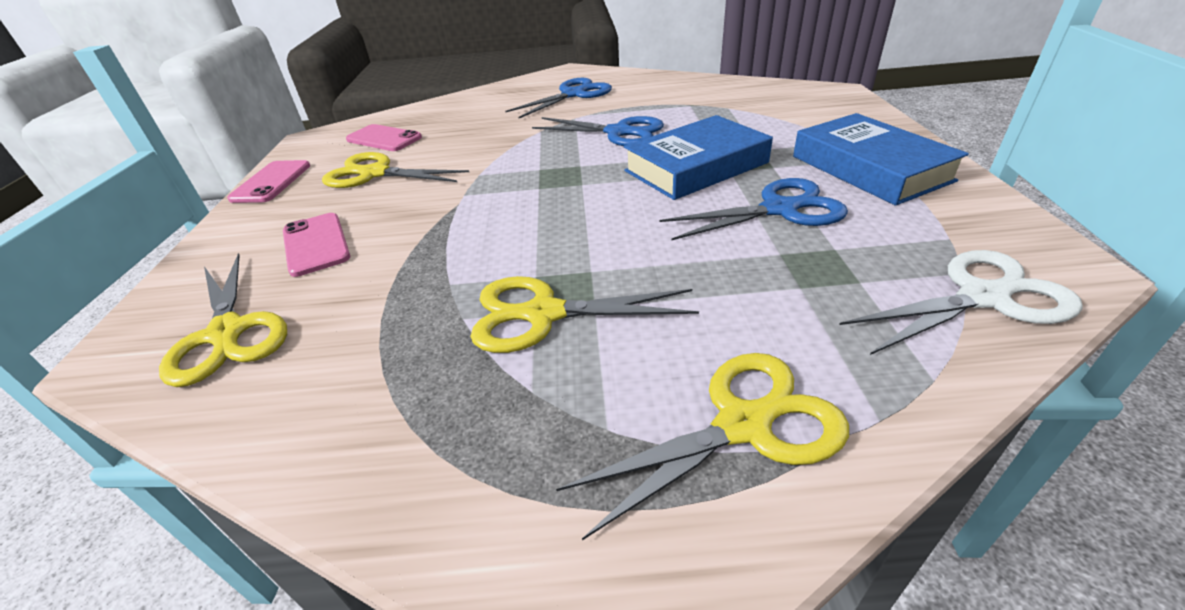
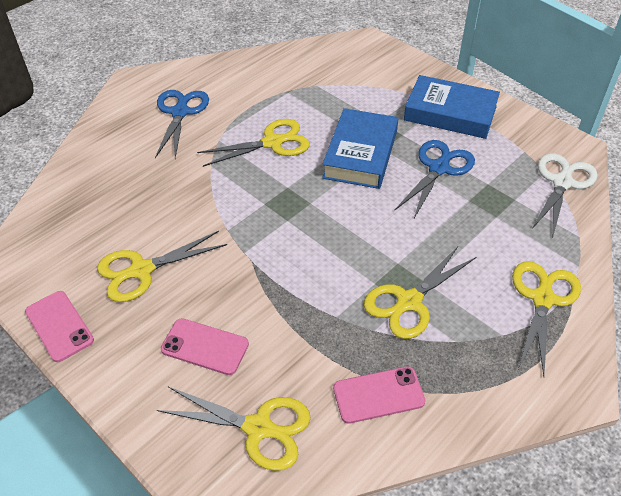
camera: 45 degrees left, 10 degrees up
(384, 139) = (84, 234): pink phone -> pink phone (378, 395)
(618, 132) = (272, 143): blue scissors -> yellow scissors

